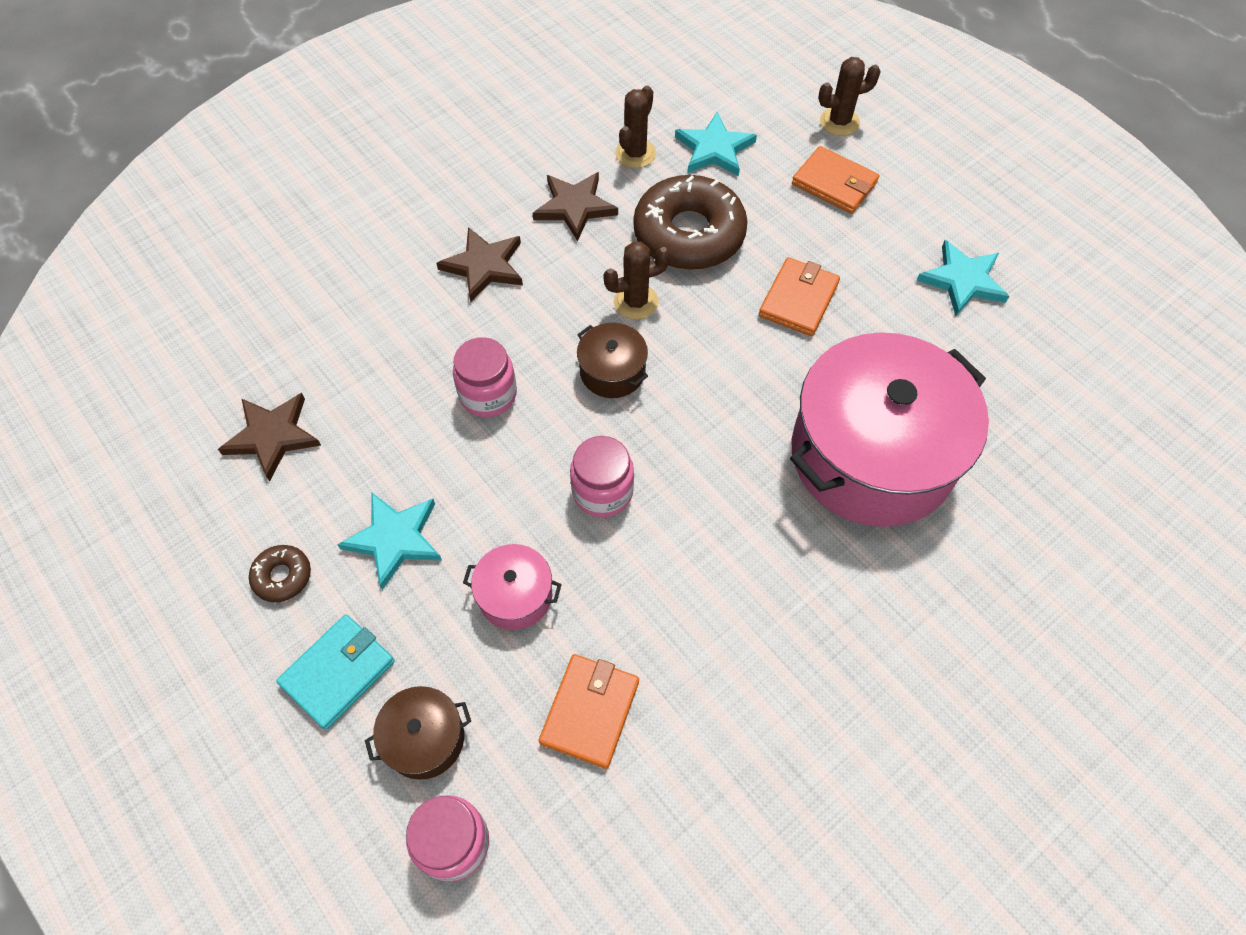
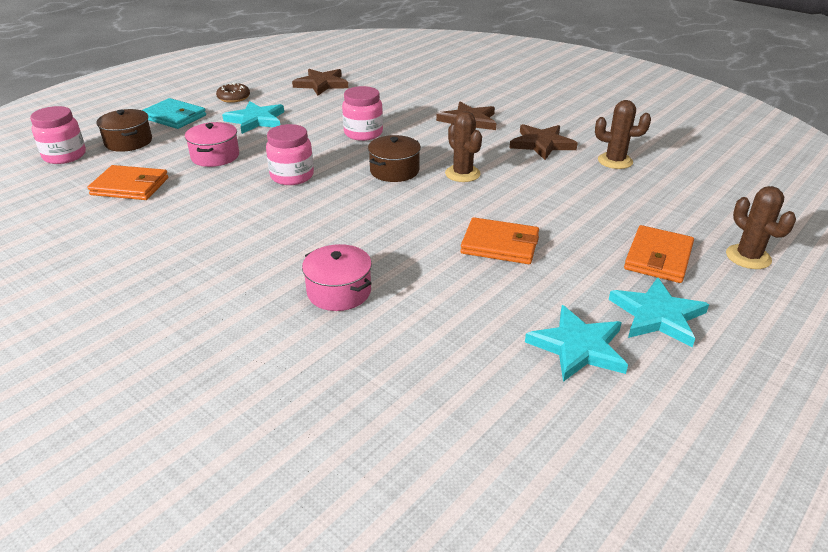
camera: 80 degrees right, 25 degrees down
(689, 234) = (543, 189): brown donut -> none
(714, 149) = (650, 193): turquoise star -> turquoise star (657, 315)
(872, 455) = (339, 291): pink pot -> pink pot, size x0.42

